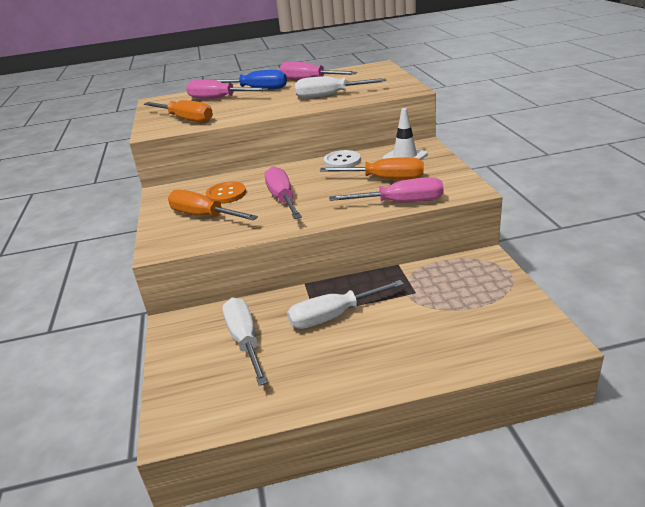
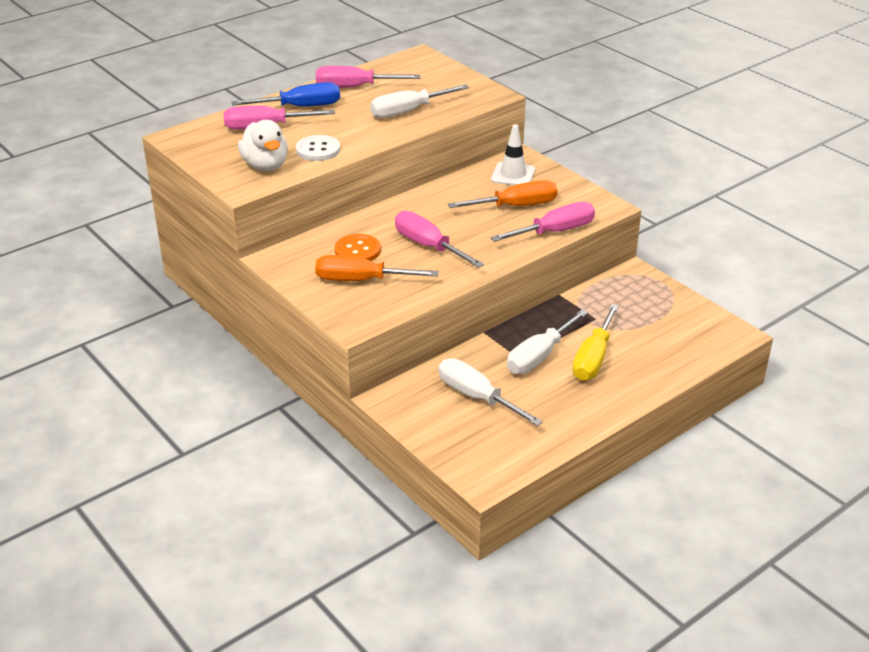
camera: 30 degrees left, 5 degrees up
(186, 120) = (265, 165): orange screwdriver -> white duck
(342, 161) = (449, 189): white button -> white button (318, 150)
(383, 330) = (593, 358): none -> yellow screwdriver

